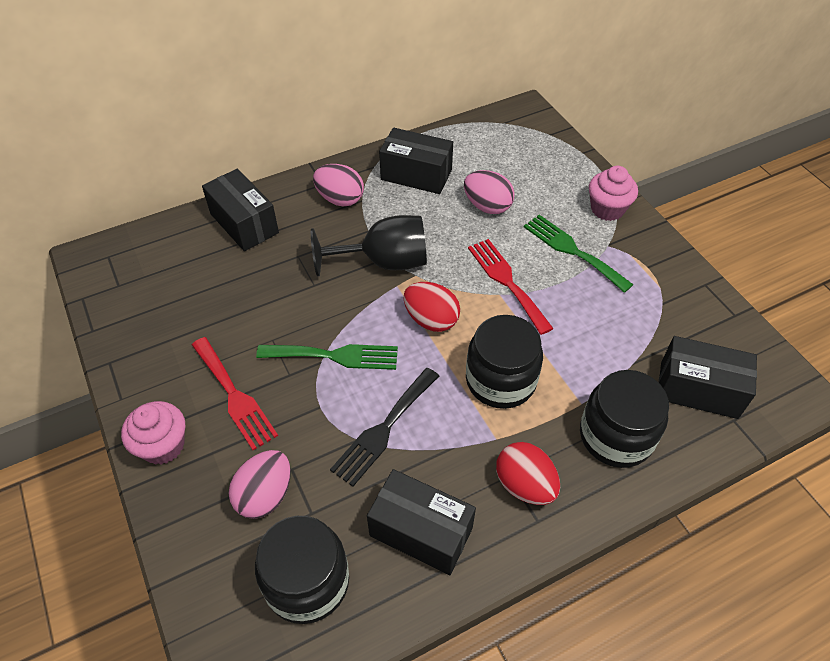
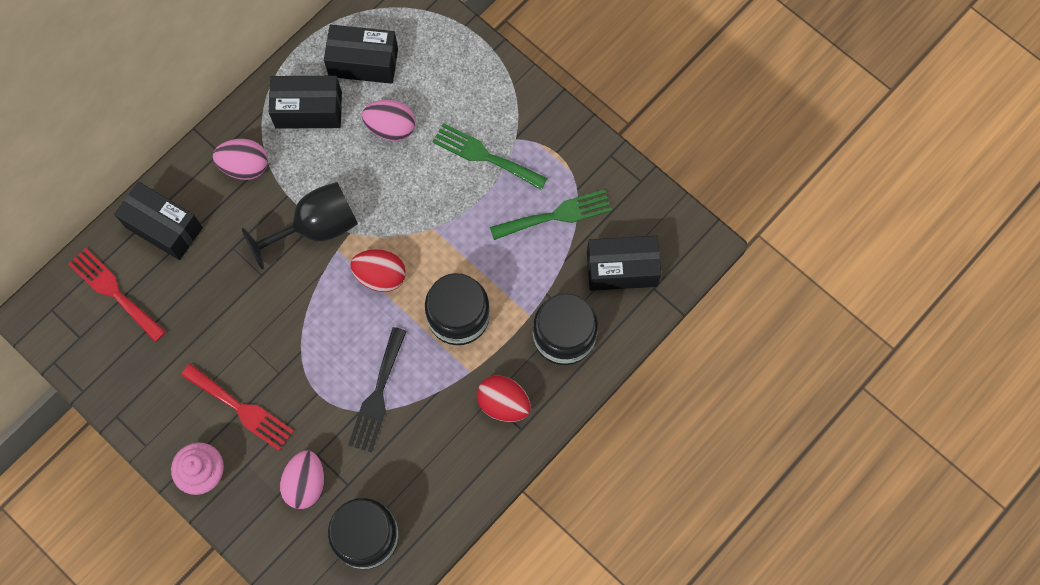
camera: 20 degrees left, 20 degrees up
(335, 356) = (310, 341): green fork -> green fork (556, 215)
(421, 532) = (436, 469): black box -> black box (363, 63)
(507, 281) = (435, 212): red fork -> red fork (114, 292)
(607, 209) = (505, 93): pink cupcake -> none

